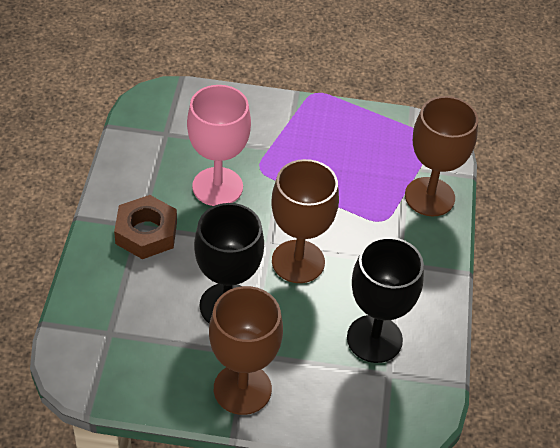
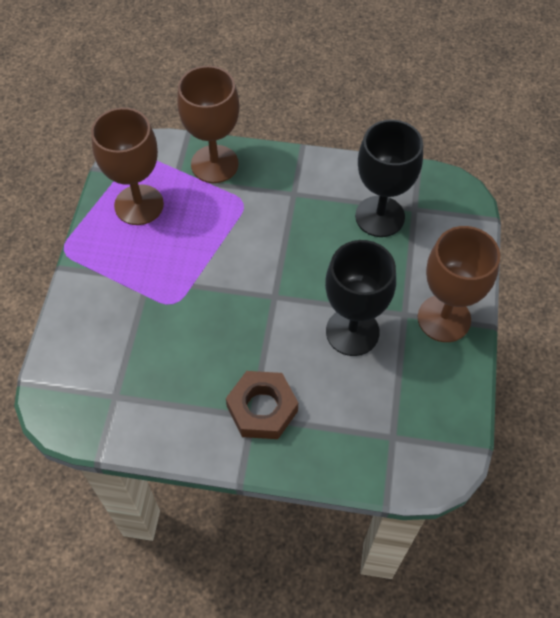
camera: 85 degrees left, 10 degrees up
(217, 187) = (198, 342): pink goblet -> none
(298, 261) = (296, 272): brown goblet -> brown goblet (139, 205)

